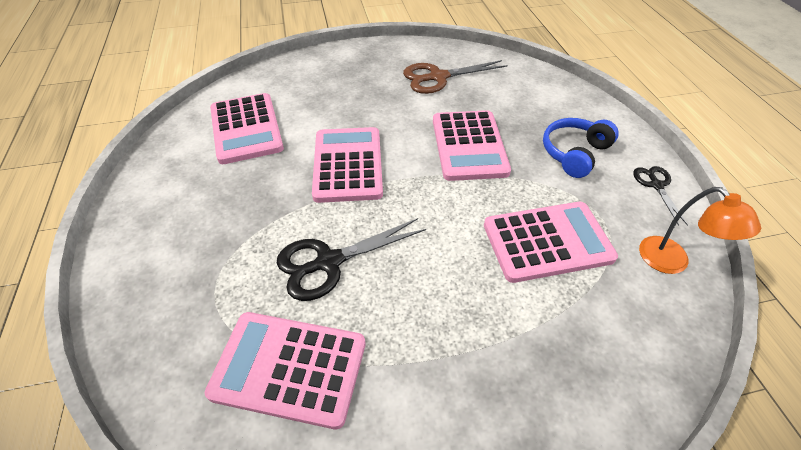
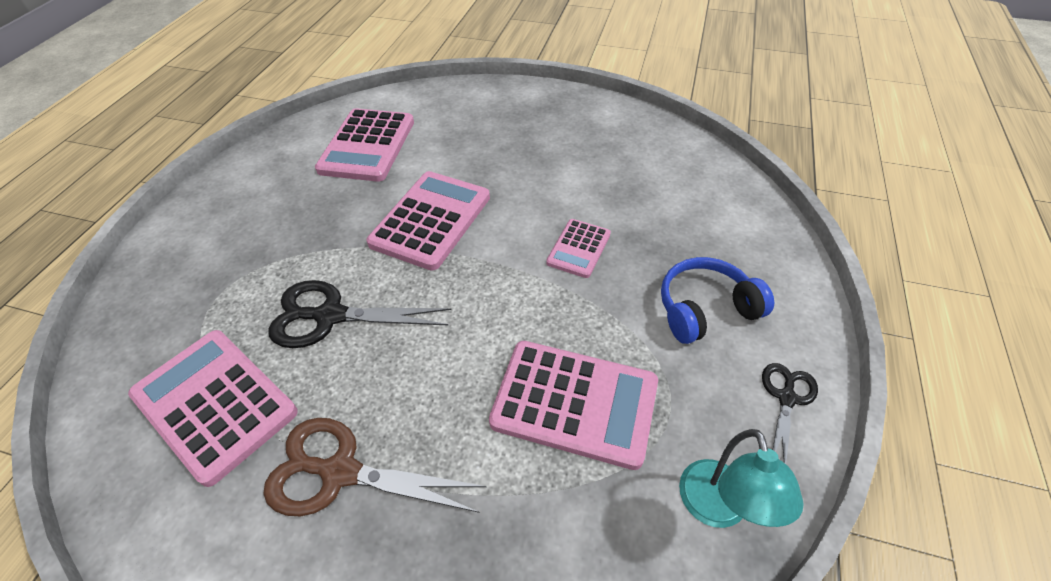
camera: 30 degrees right, 0 degrees up
(438, 77) = (611, 153): brown scissors -> brown scissors (340, 472)
(468, 146) = (578, 248): pink calculator -> pink calculator, size x0.55
(672, 262) = (717, 509): orange lamp -> turquoise lamp

